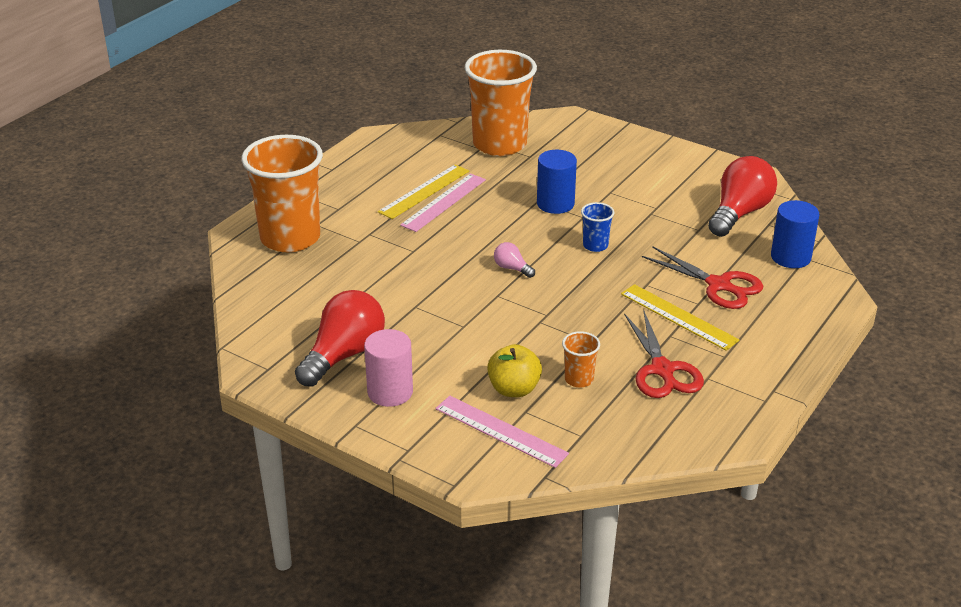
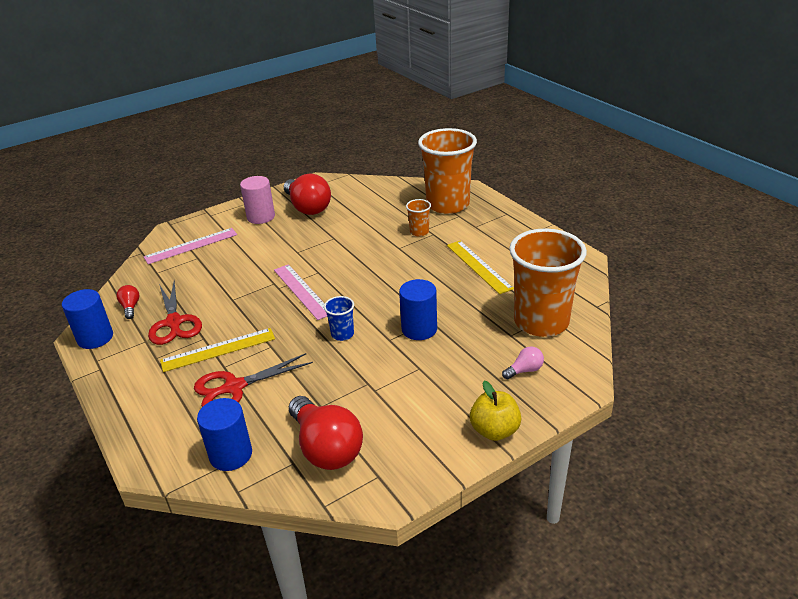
camera: 115 degrees right, 0 degrees up
(444, 202) = (456, 272): pink ruler -> pink ruler (302, 291)
(512, 268) = (344, 285): pink light bulb -> pink light bulb (524, 370)
(514, 389) = (220, 258): yellow apple -> yellow apple (494, 430)
(579, 379) = (202, 284): orange cup -> orange cup (419, 232)
(662, 370) = (174, 322): red scissors -> red scissors turned 120 degrees counterclockwise
(664, 421) = (130, 307): none -> red light bulb
(735, 422) = (95, 338): none -> blue cylinder

